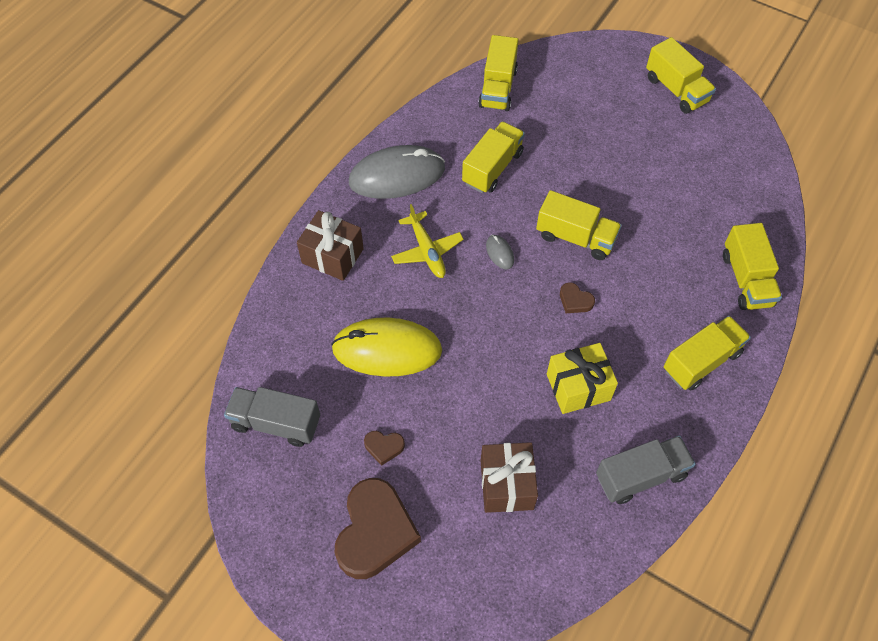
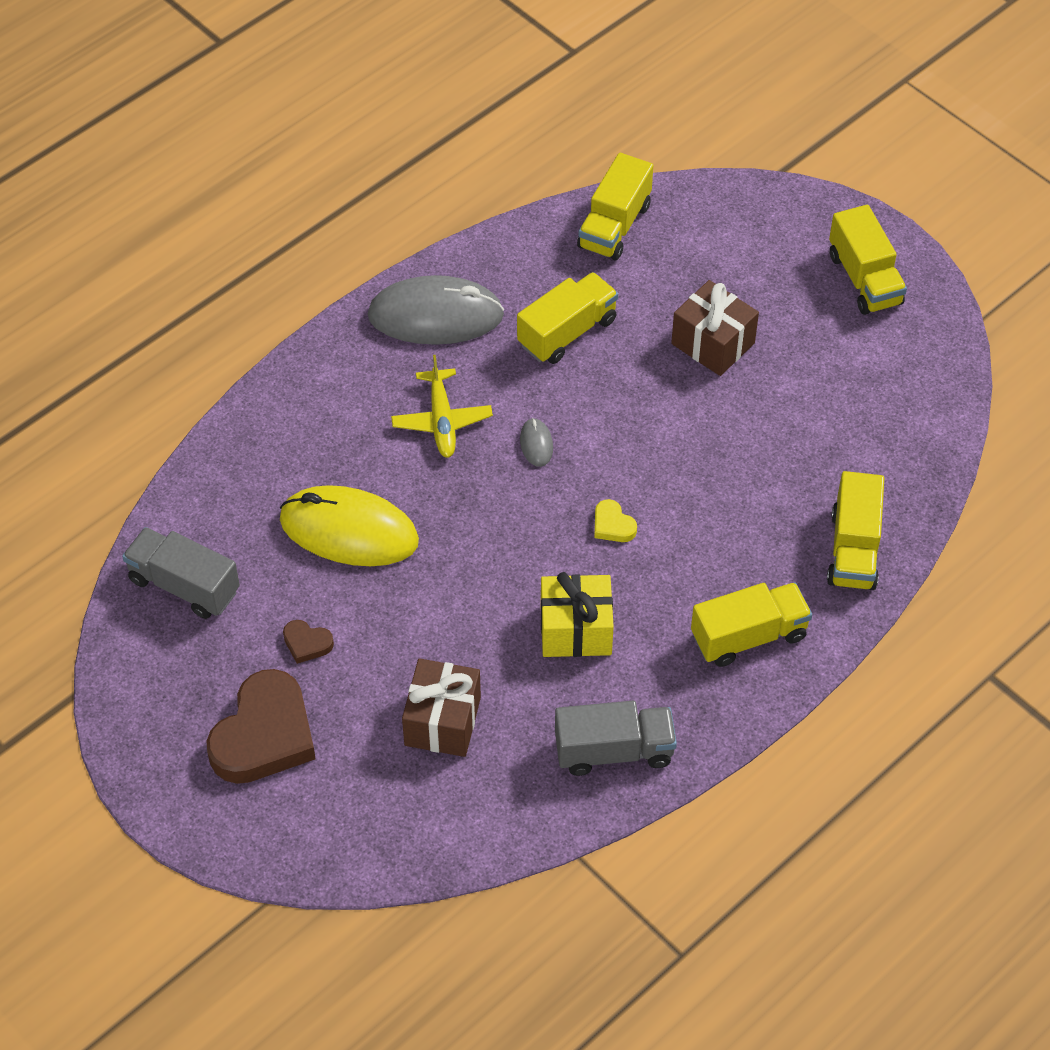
camera: 15 degrees right, 5 degrees down
(332, 256) = (318, 401): brown gift -> brown gift (713, 343)
(575, 237) = (644, 446): yellow truck -> none
(575, 300) = (612, 525): brown heart -> yellow heart

